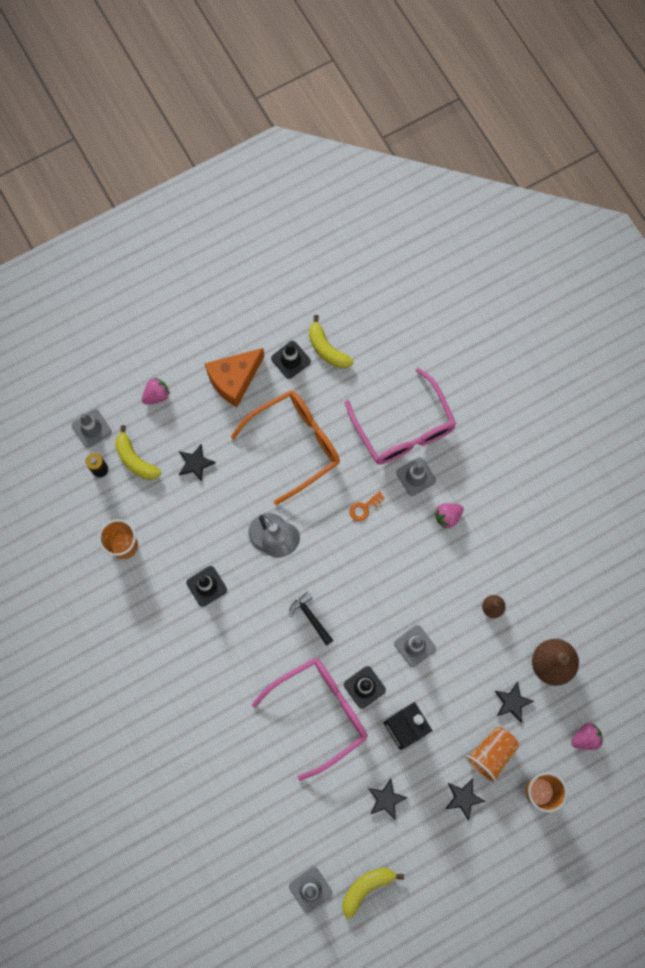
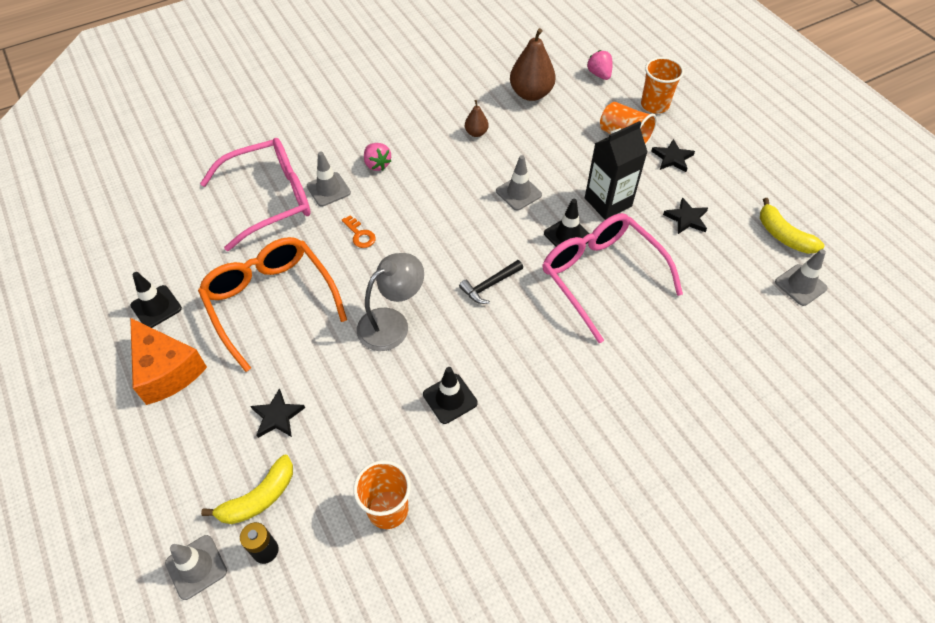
camera: 90 degrees left, 20 degrees down
(156, 395) = (165, 471): pink strawberry -> none
(327, 349) = (153, 269): yellow banana -> none
(512, 702) = (571, 121): black star -> none

